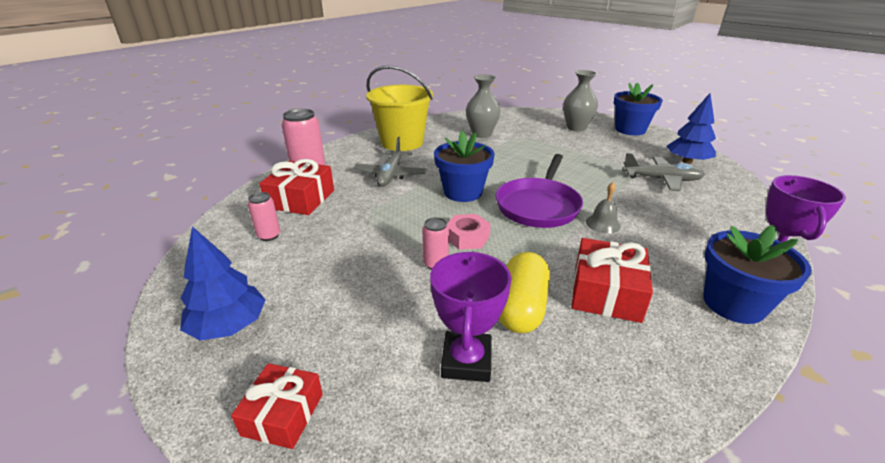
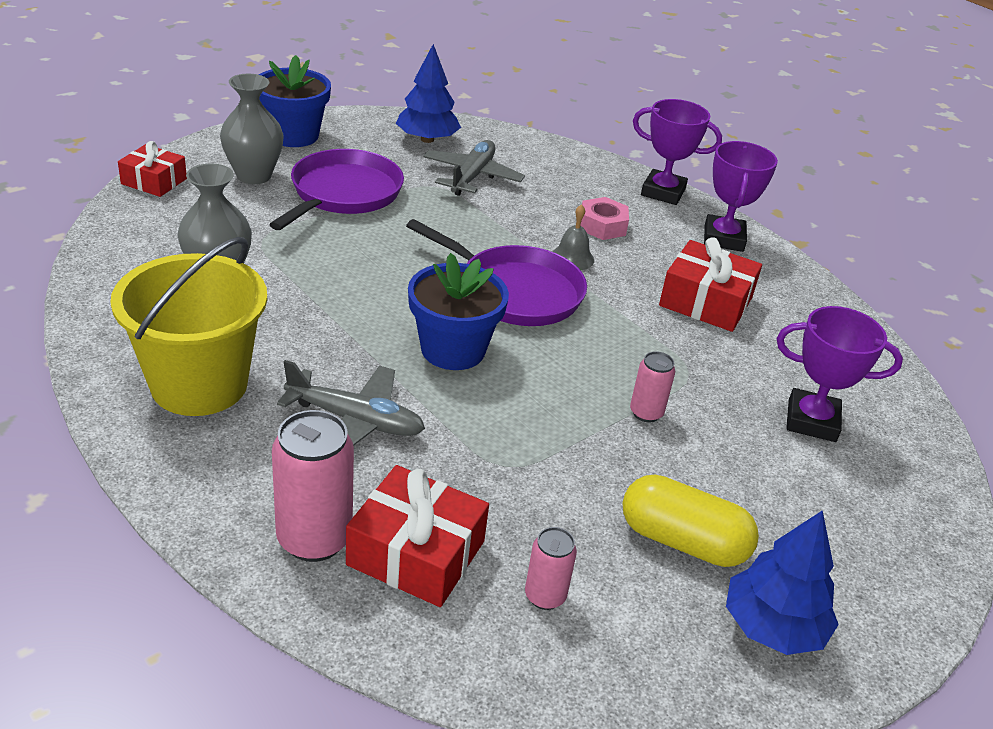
camera: 85 degrees left, 5 degrees up
(283, 414) = (898, 564): red gift -> red gift (154, 181)
(467, 237) = (586, 373): pink nut -> pink nut (602, 226)
(521, 307) = (730, 364): yellow capsule -> yellow capsule (683, 541)
(587, 148) = (343, 193): none -> purple pan
(733, 304) = (723, 238): blue flower pot -> purple trophy

